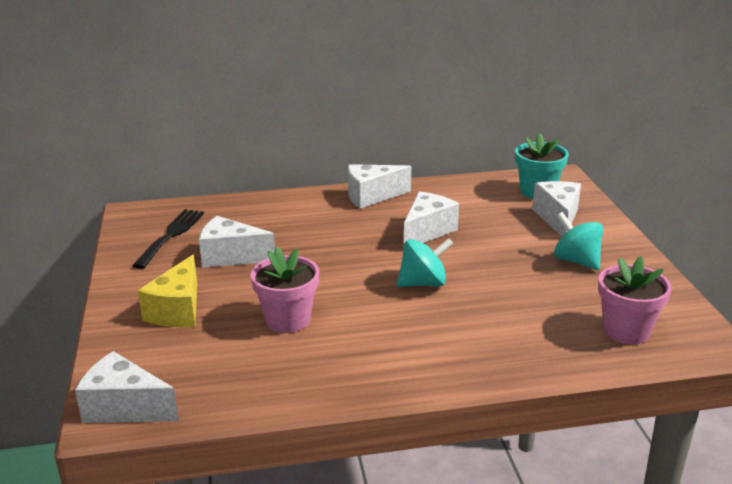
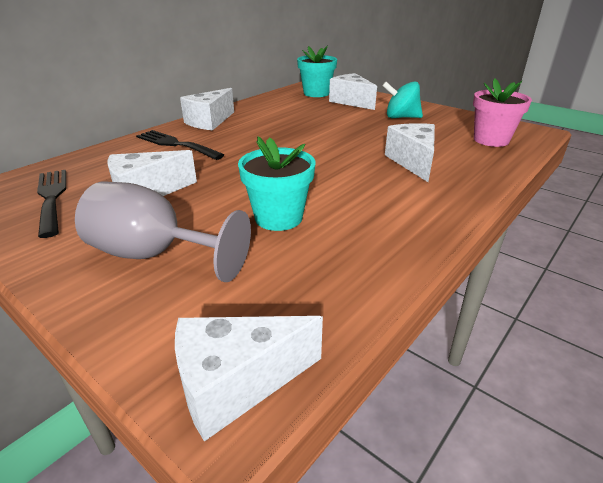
camera: 40 degrees left, 5 degrees up
(178, 310) = (154, 255): yellow cheese -> grey goblet
(288, 320) = (278, 218): pink flower pot -> turquoise flower pot
(309, 214) = (175, 144): none -> black fork
(423, 283) = (337, 157): turquoise spinning top -> none
(427, 231) = (285, 129): white cheese -> white cheese (413, 162)

